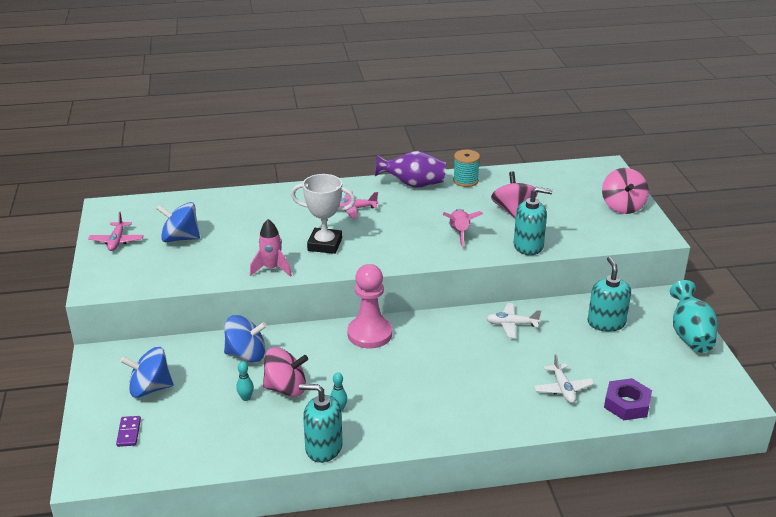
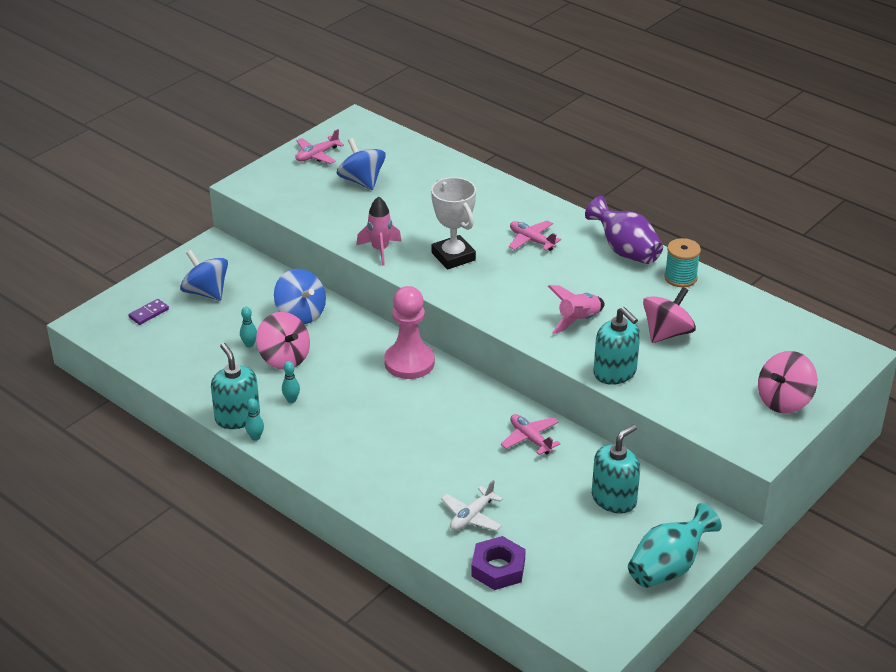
camera: 50 degrees right, 5 degrees up
(359, 450) = (255, 437): none -> turquoise bowling pin
(511, 325) = (530, 439): white plane -> pink plane

